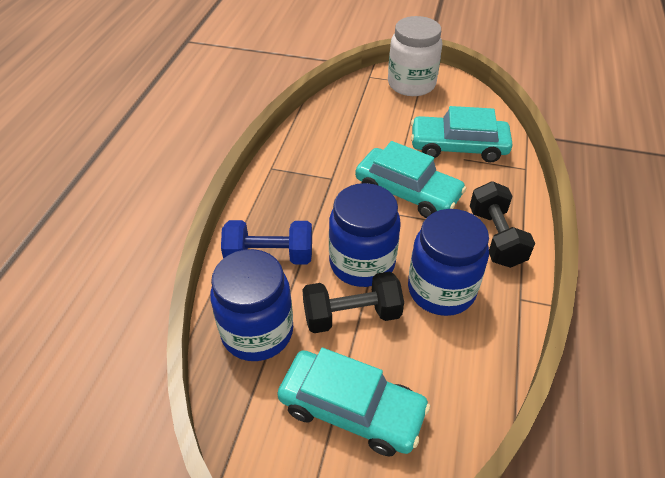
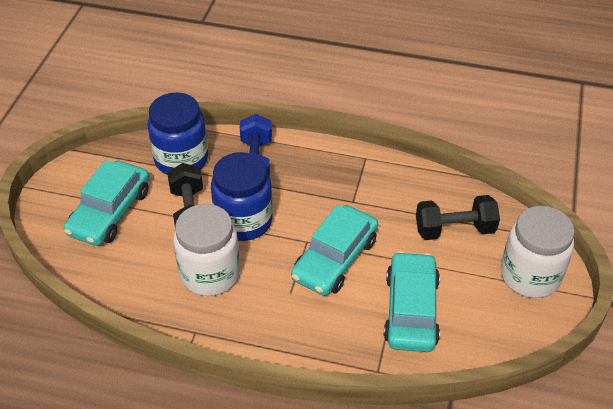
camera: 90 degrees right, 0 degrees up
(441, 290) = (210, 274): blue jar -> white jar
(496, 237) = (271, 324): black dumbbell -> black dumbbell (454, 229)

